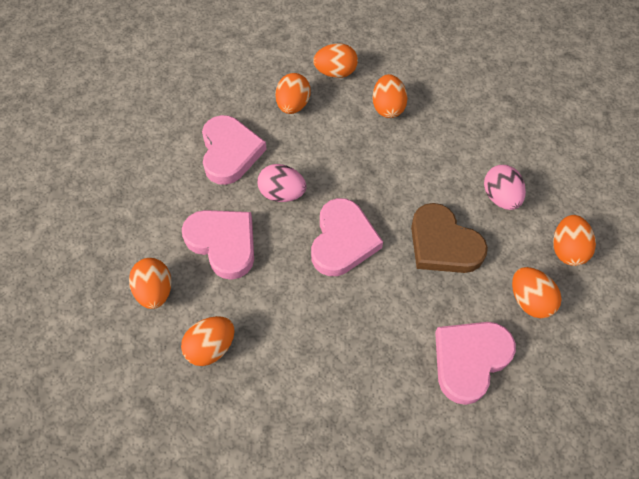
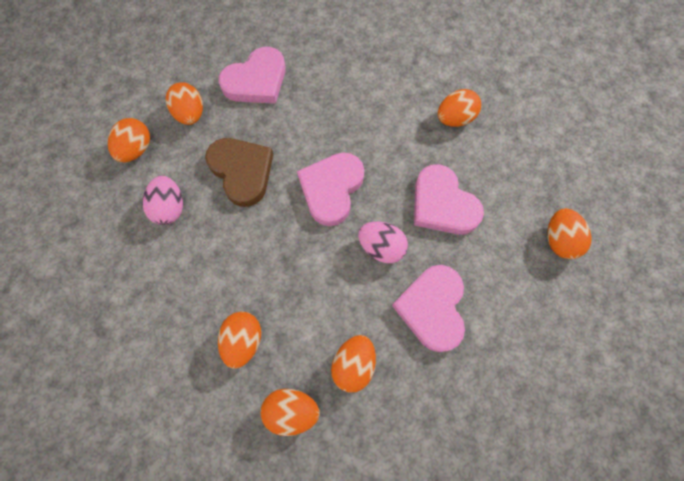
camera: 170 degrees left, 10 degrees up
(155, 291) = (503, 170): orange egg -> orange egg (559, 240)

